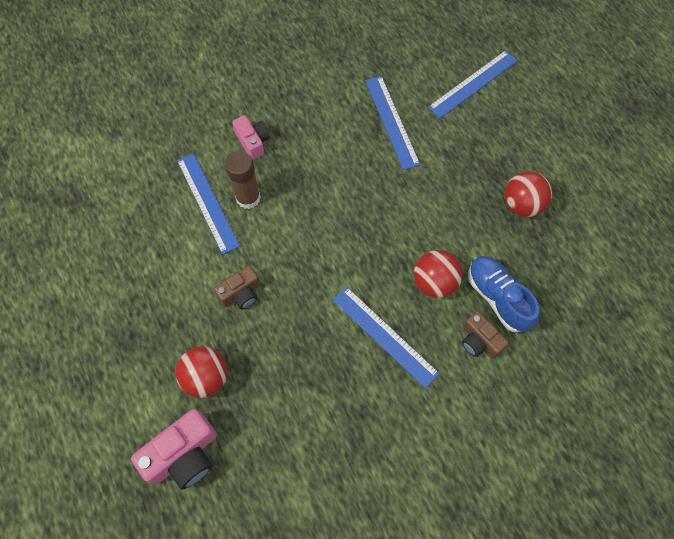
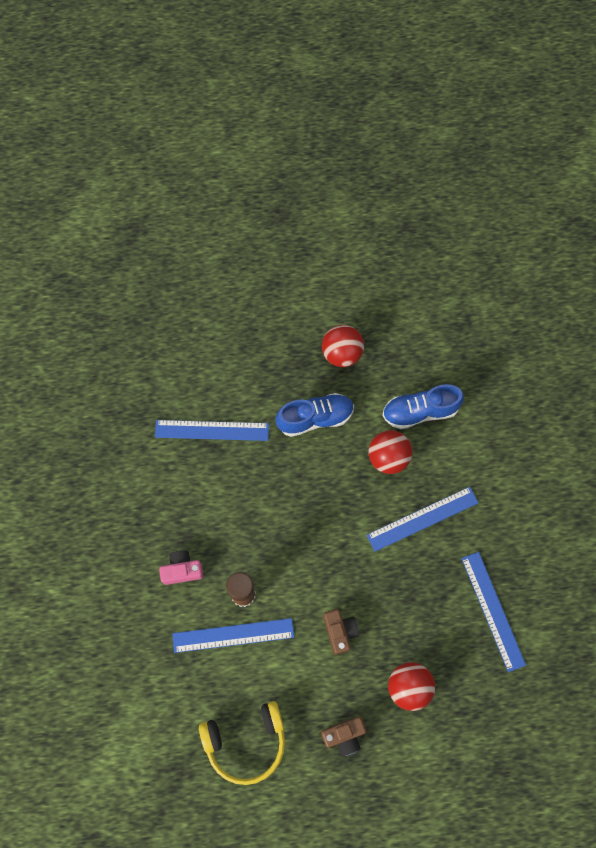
camera: 70 degrees left, 5 degrees up
(112, 245) = (246, 742): none -> yellow headphones
(184, 454) = (471, 726): pink camera -> none
(443, 202) = (315, 418): none -> blue shoe
(473, 84) = (200, 339): blue ruler -> blue ruler (493, 610)
(479, 340) = (452, 442): brown camera -> brown camera (344, 736)

